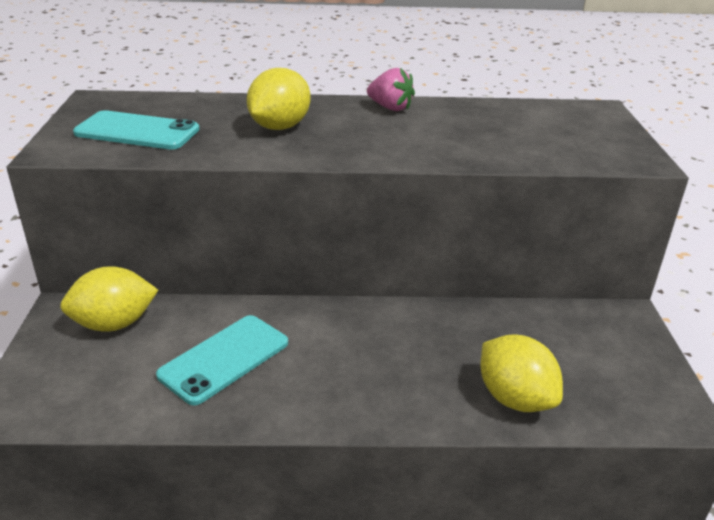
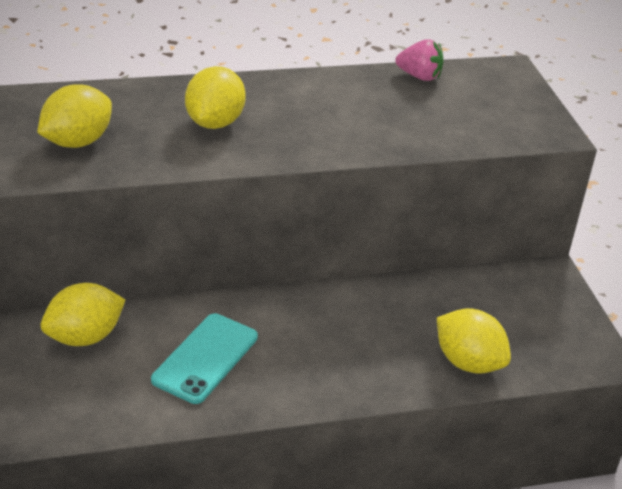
camera: 15 degrees left, 5 degrees up
(137, 131) = (76, 142): turquoise phone -> yellow lemon
(390, 108) = (311, 86): pink strawberry -> pink strawberry (419, 76)

